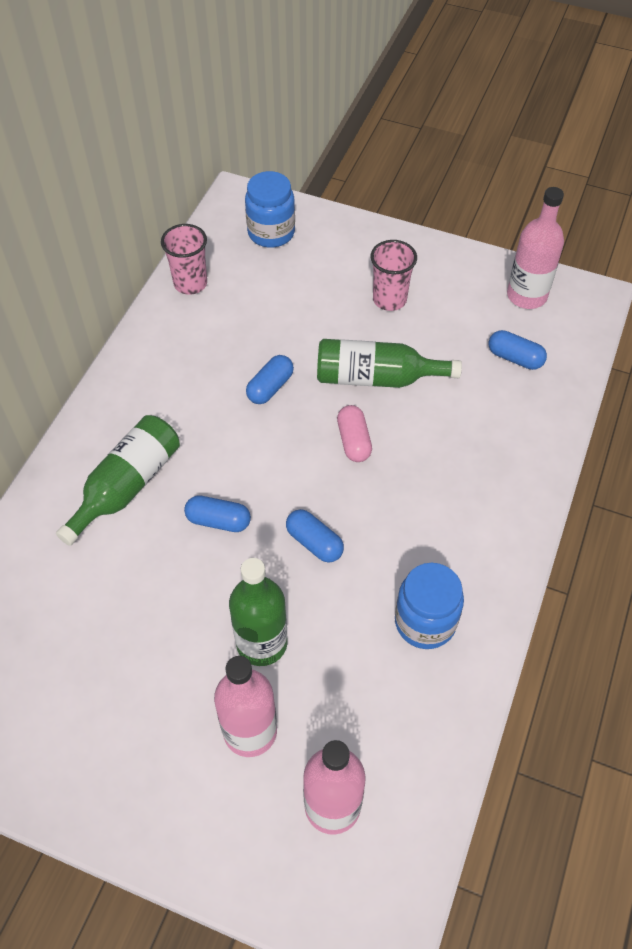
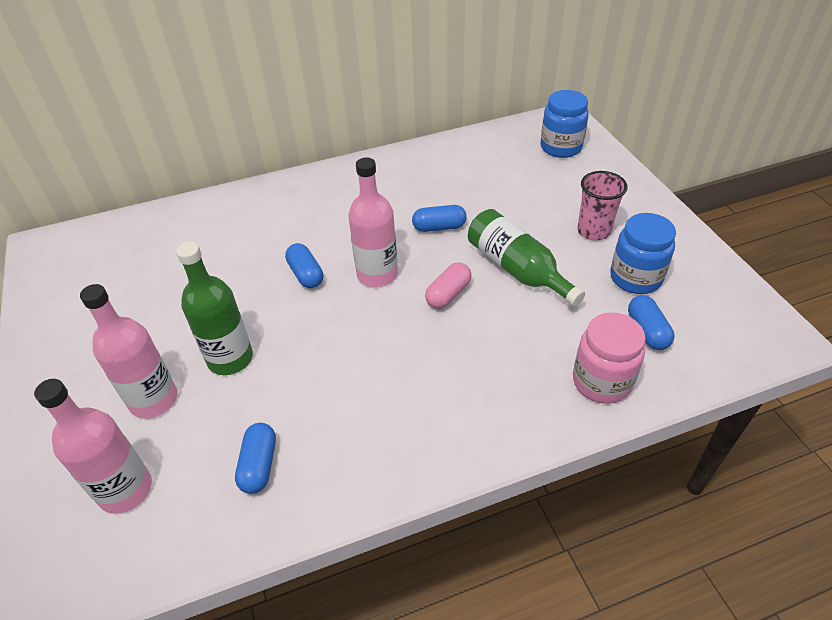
camera: 50 degrees right, 10 degrees down
(127, 486) = (288, 220): green bottle -> none
(190, 283) = (470, 145): pink cup -> none
(314, 542) = (339, 331): blue capsule -> blue capsule (259, 465)
(425, 622) = (336, 440): blue jar -> blue jar (635, 278)
(526, 295) = (717, 298): pink bottle -> pink bottle (377, 274)
(530, 421) = (601, 381): none -> pink jar

